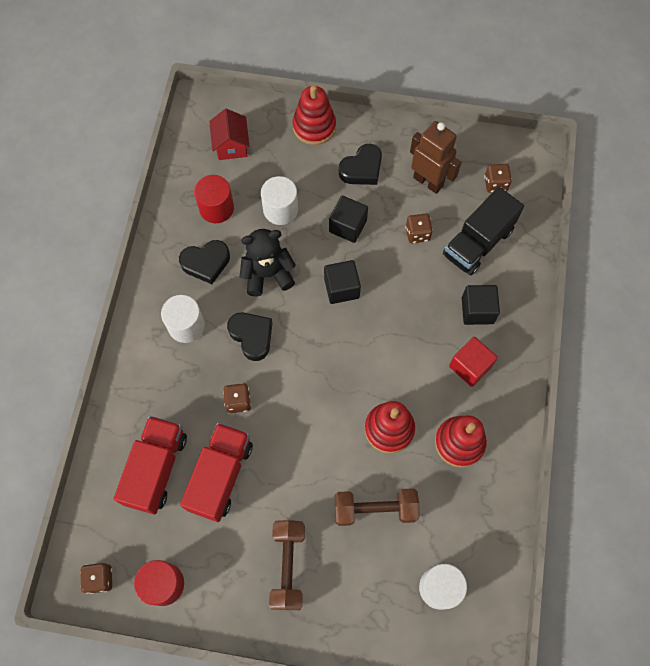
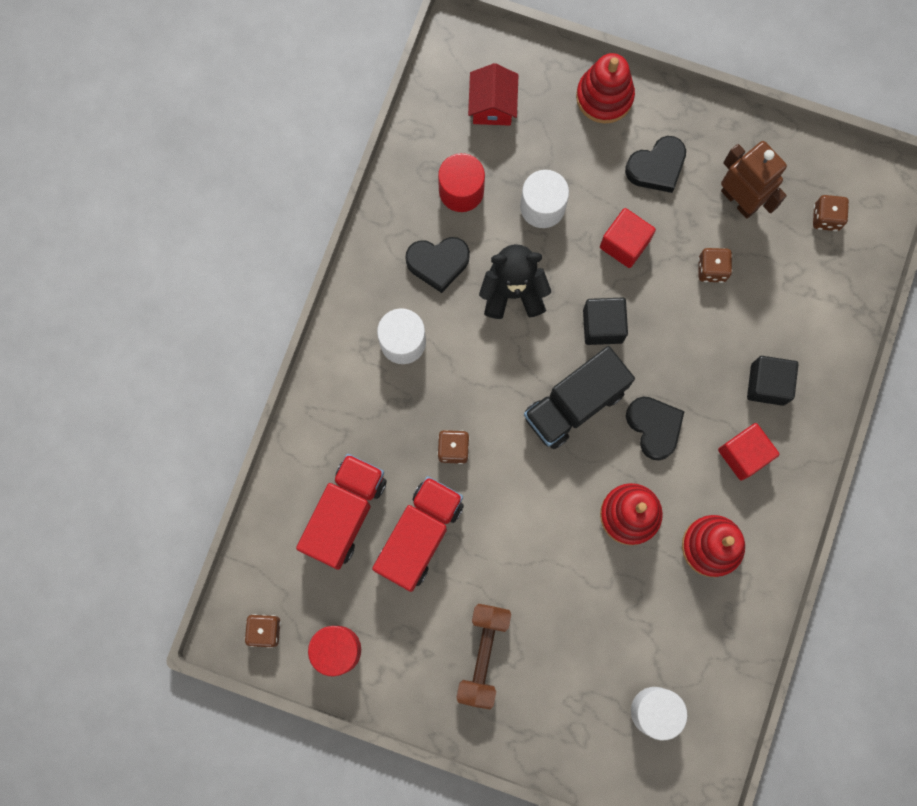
camera: 10 degrees right, 10 degrees up
(252, 336) = (481, 369): black heart -> black heart (654, 427)
(347, 226) = (624, 244): black cube -> red cube
(375, 509) = (596, 608): brown dumbbell -> none
(478, 242) = (787, 294): black truck -> black truck (575, 404)

